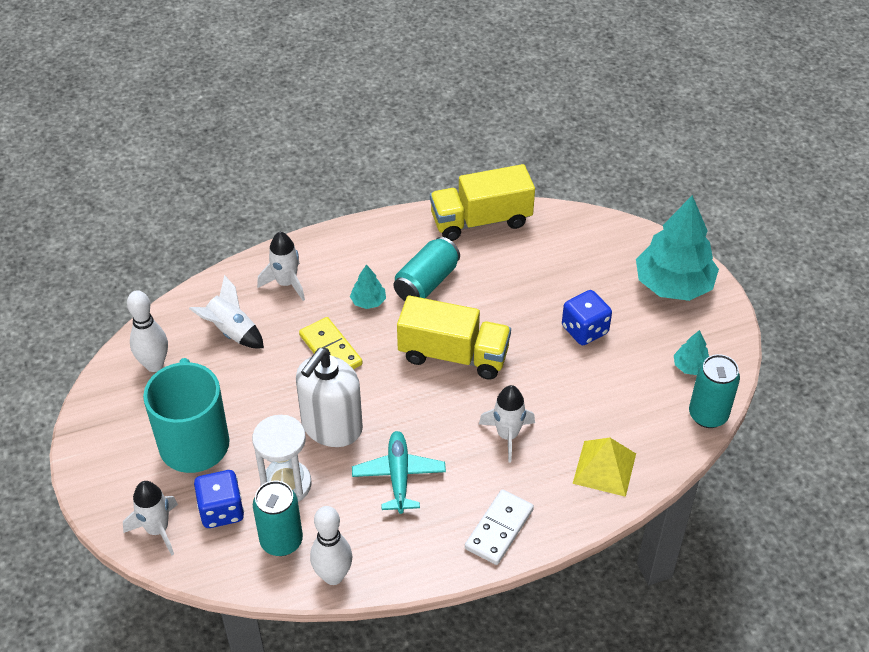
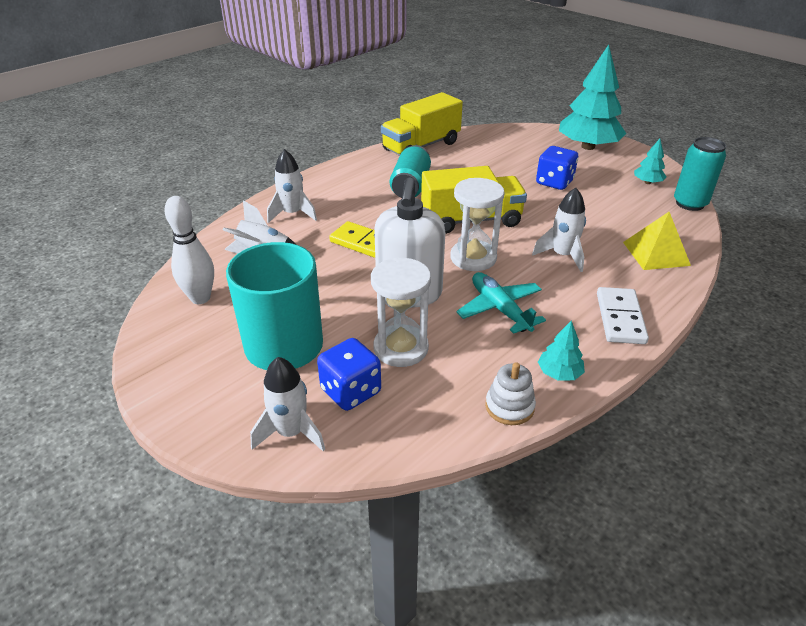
camera: 25 degrees left, 10 degrees down
(281, 541) = (433, 395): turquoise can -> none
(333, 576) = (509, 407): white bowling pin -> white stacking toy
(368, 301) = (373, 207): turquoise tree -> turquoise tree (559, 373)
(419, 406) = (473, 258): none -> white hourglass

